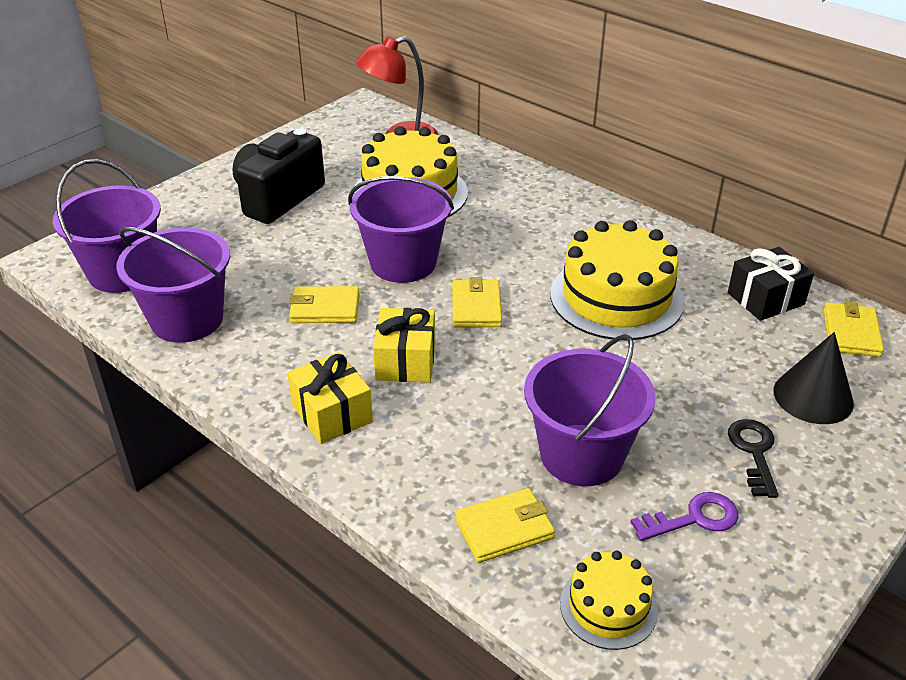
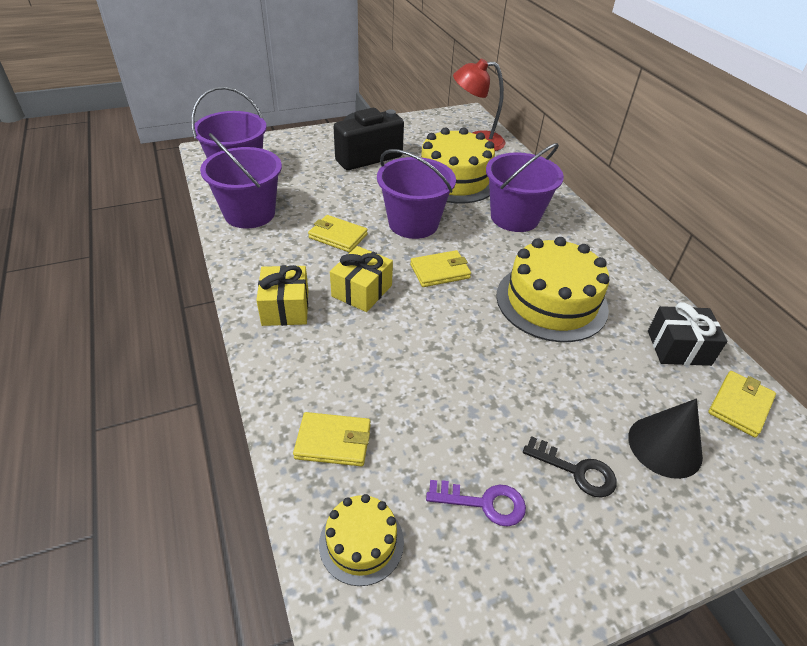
camera: 25 degrees right, 5 degrees up
(476, 307) = (440, 271): yellow wallet -> yellow wallet turned 45 degrees clockwise
(581, 455) = (433, 411): purple bucket -> purple bucket (514, 217)
(754, 452) = (576, 471): black key -> black key turned 90 degrees clockwise

